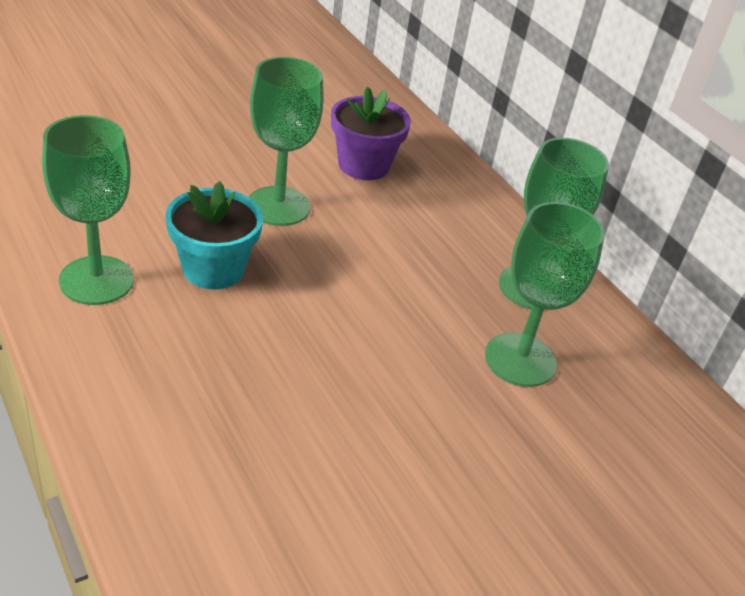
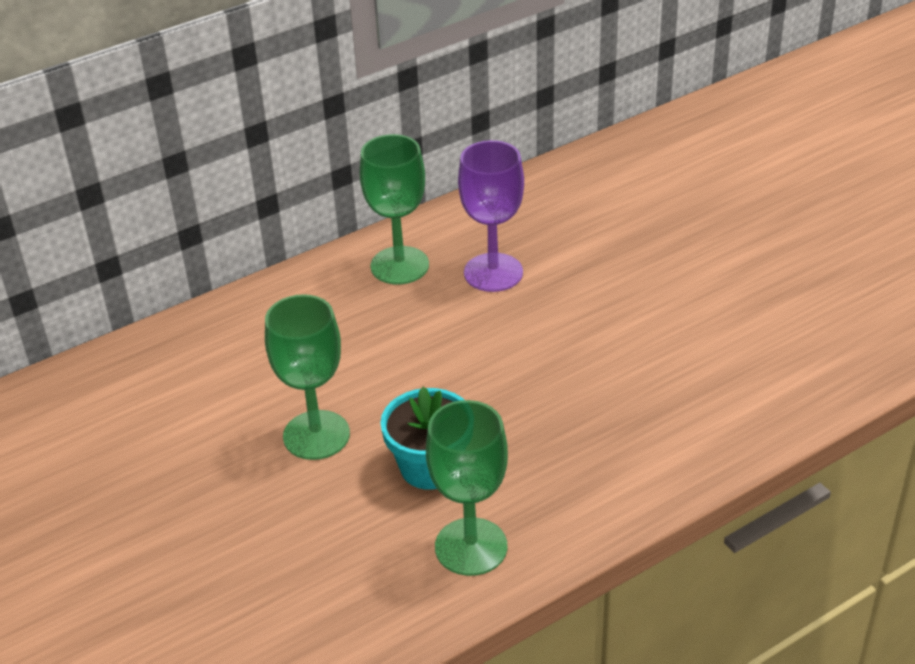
camera: 85 degrees left, 0 degrees up
(363, 165) = (226, 380): purple flower pot -> none
(520, 360) = (493, 272): green goblet -> purple goblet

